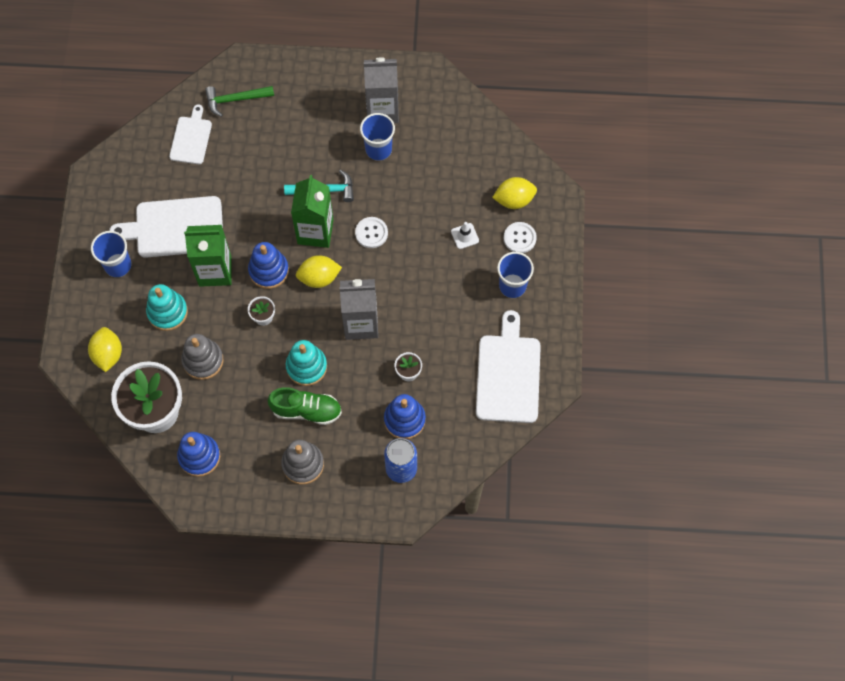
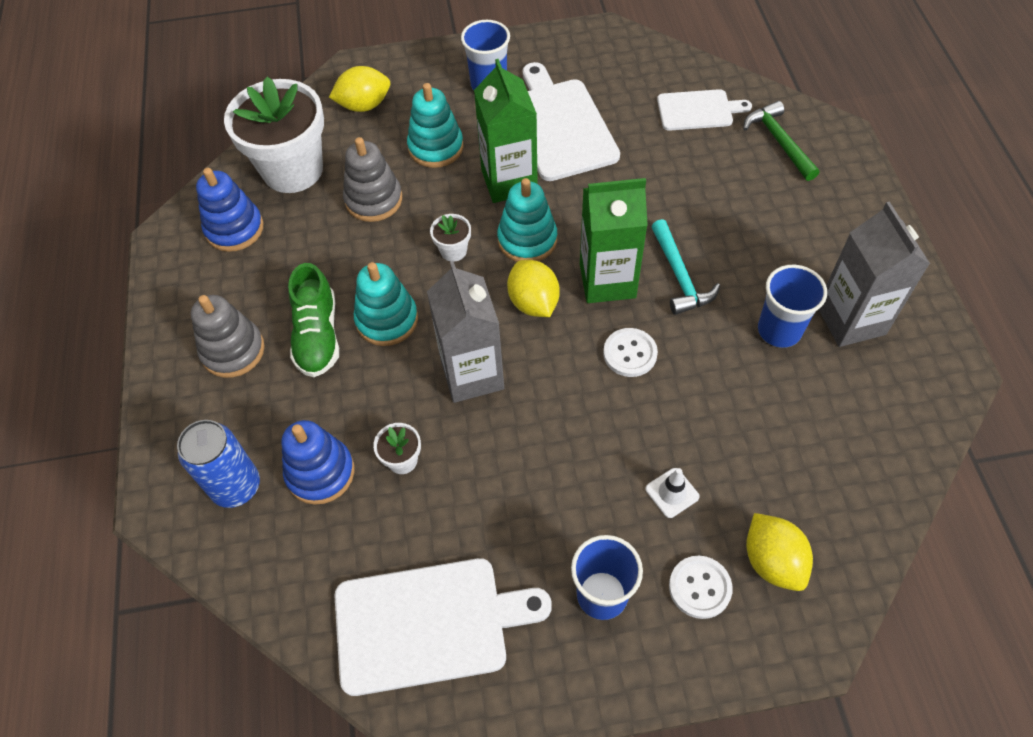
camera: 80 degrees right, 10 degrees down
(268, 270) = (527, 240): blue stacking toy -> turquoise stacking toy

